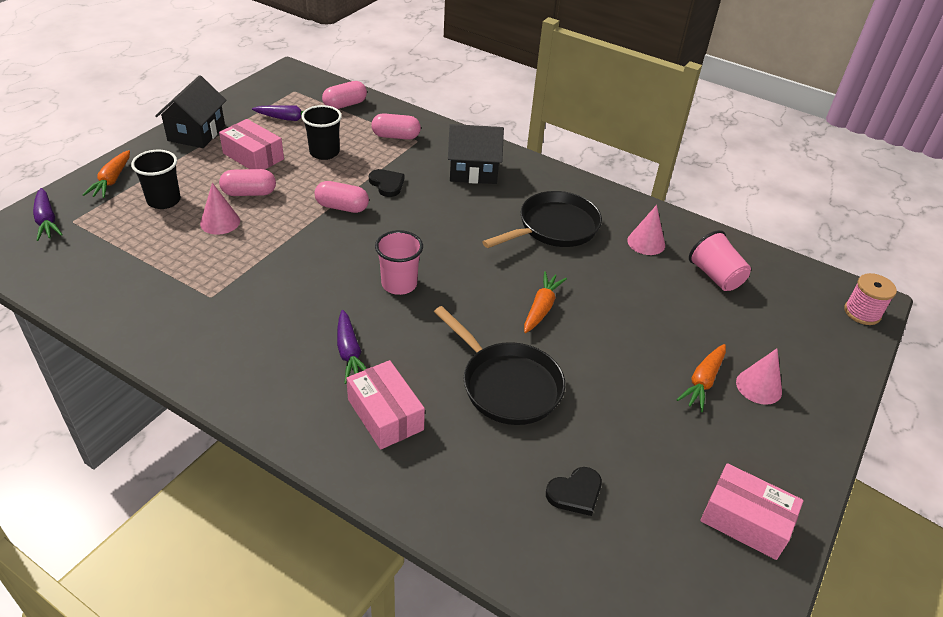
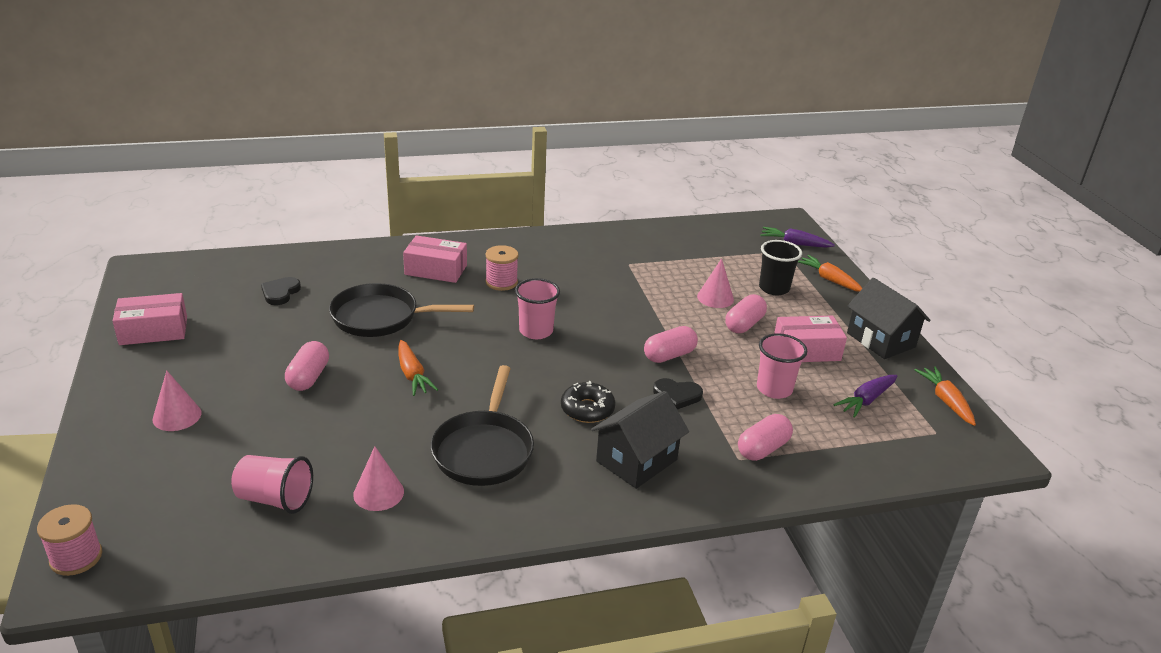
camera: 135 degrees right, 10 degrees down
(324, 152) = (774, 389): black cup -> pink cup
(345, 105) = (870, 451): pink capsule -> pink capsule (308, 377)
(349, 353) = (501, 282): purple carrot -> pink spool
(455, 210) = (587, 409): none -> black donut
(702, 382) = (231, 394): orange carrot -> orange carrot (946, 401)

